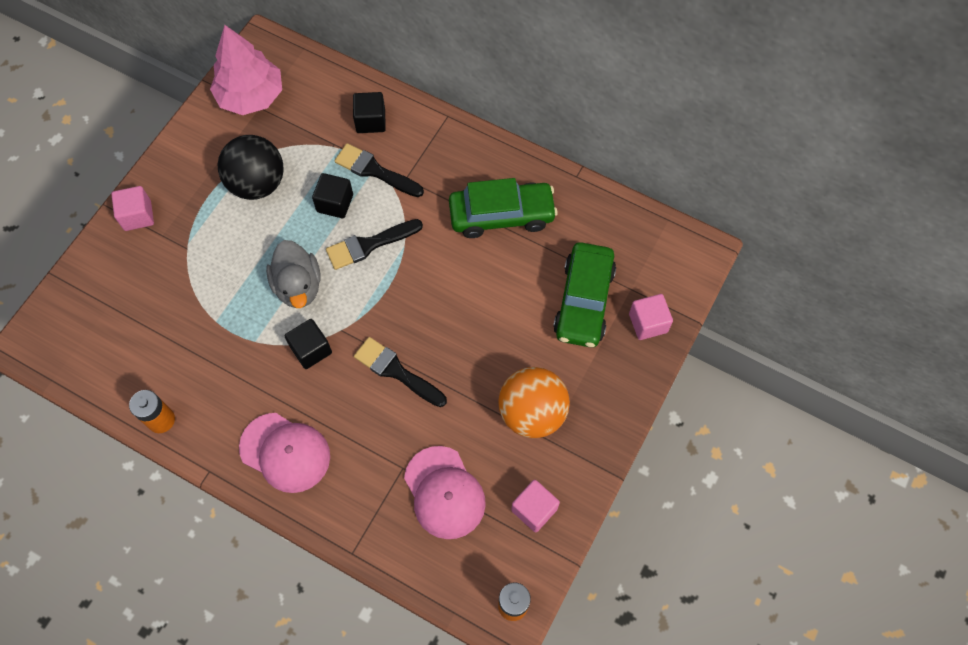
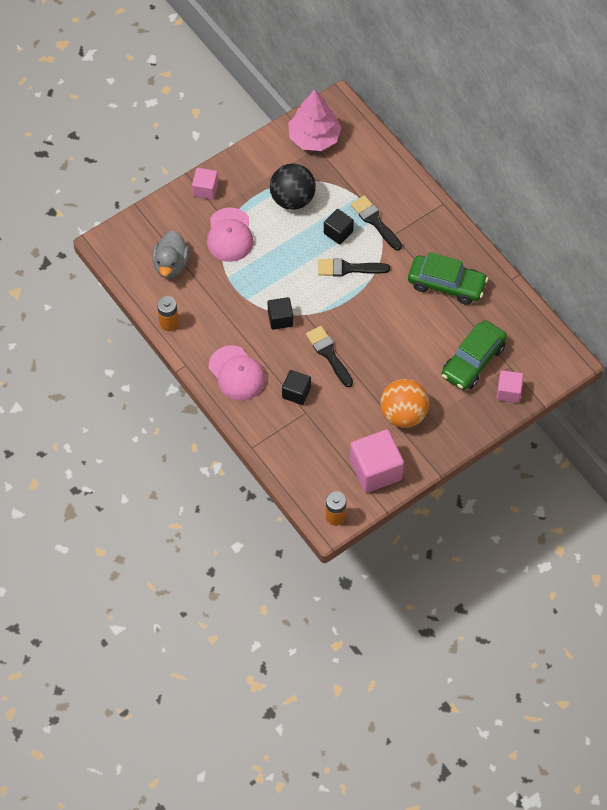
camera: 25 degrees right, 5 degrees down
(298, 286) = (290, 276): grey duck -> grey duck (171, 265)
(370, 121) = (388, 186): black cube -> black cube (296, 392)
(444, 492) = (324, 437): pink cap -> pink cap (230, 235)
(534, 509) = (376, 470): pink cube -> pink cube, size x1.77

